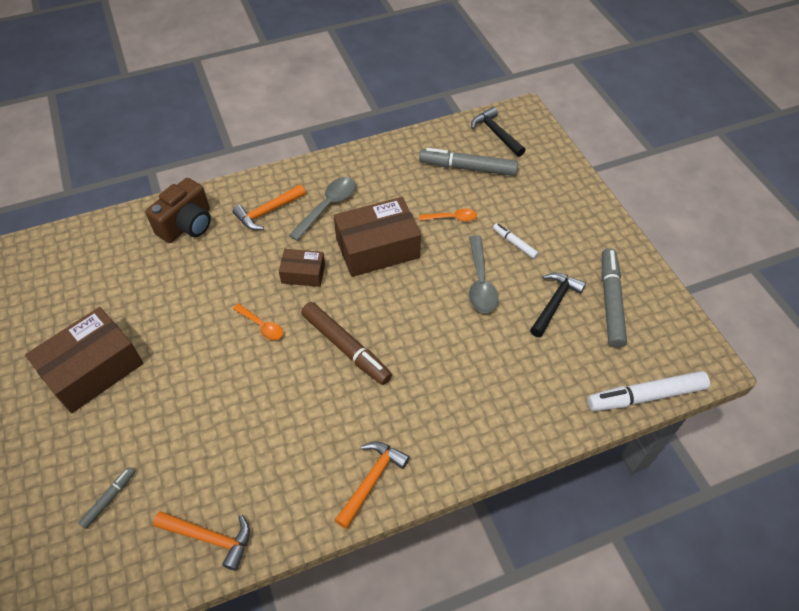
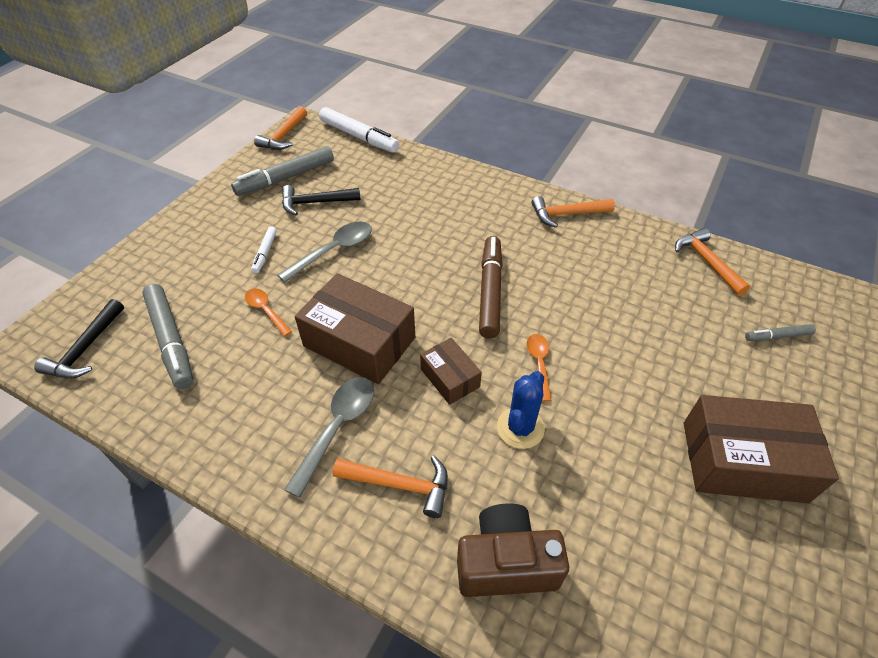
camera: 130 degrees left, 5 degrees down
(236, 282) = (520, 428): none -> blue cactus
(327, 206) = (338, 427): grey spoon -> grey spoon turned 120 degrees clockwise
(691, 335) = (284, 136): none -> orange hammer

